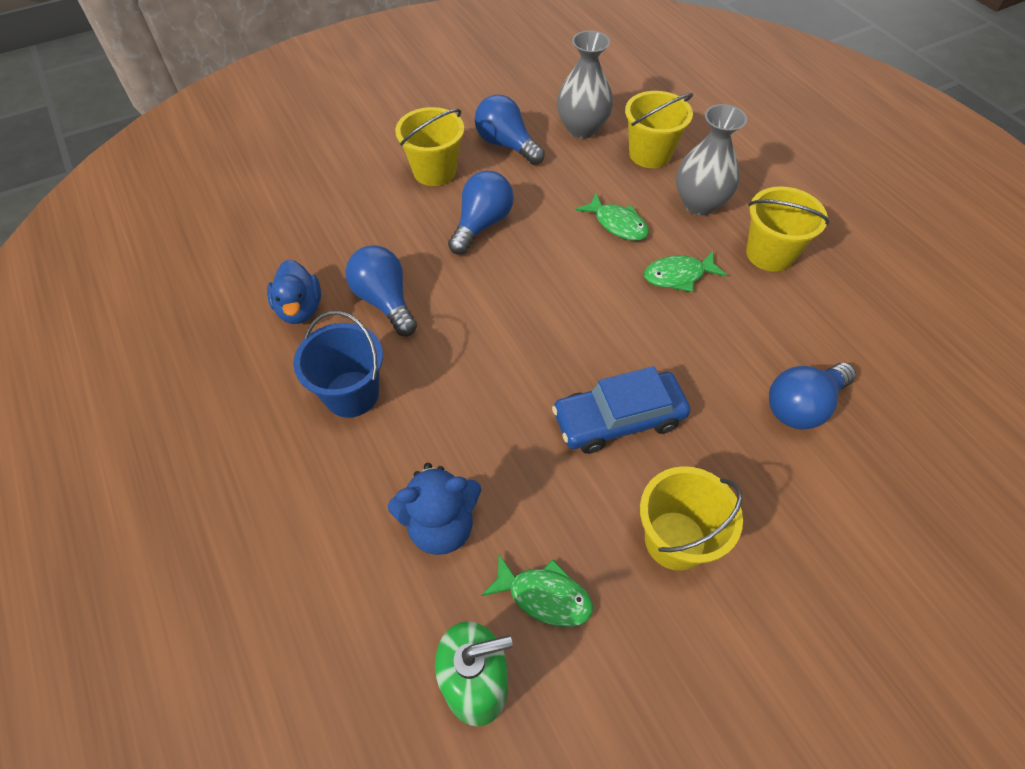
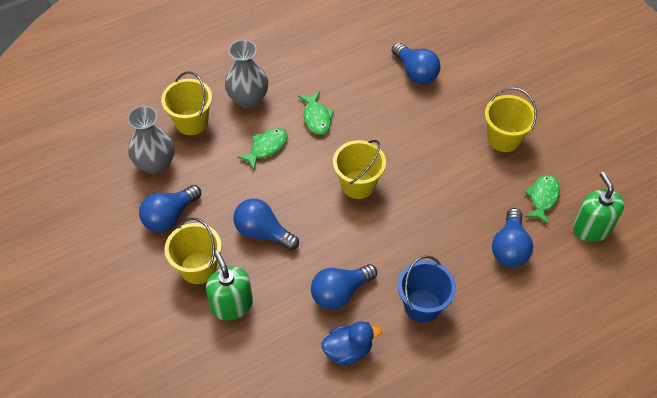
camera: 90 degrees left, 0 degrees up
(382, 201) = (232, 305): none -> green soap dispenser
(441, 525) = (509, 248): blue teddy bear -> blue light bulb
(618, 419) = (431, 158): blue car -> none
(769, 254) = (298, 68): yellow bucket -> yellow bucket (358, 184)

